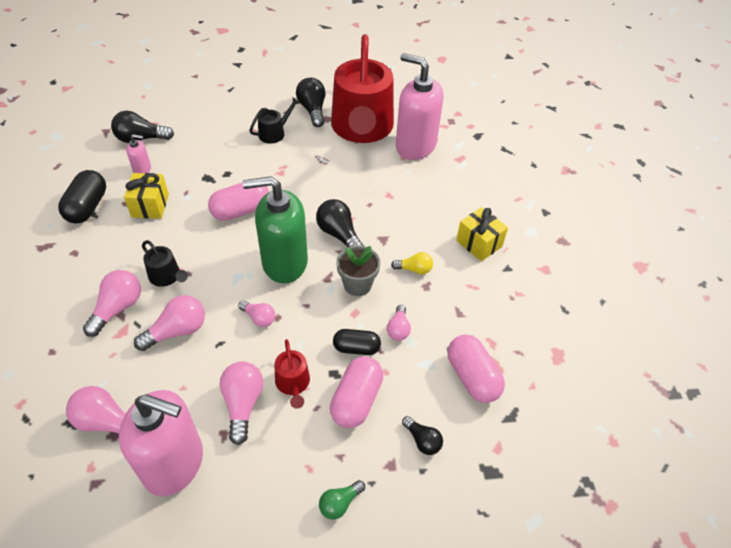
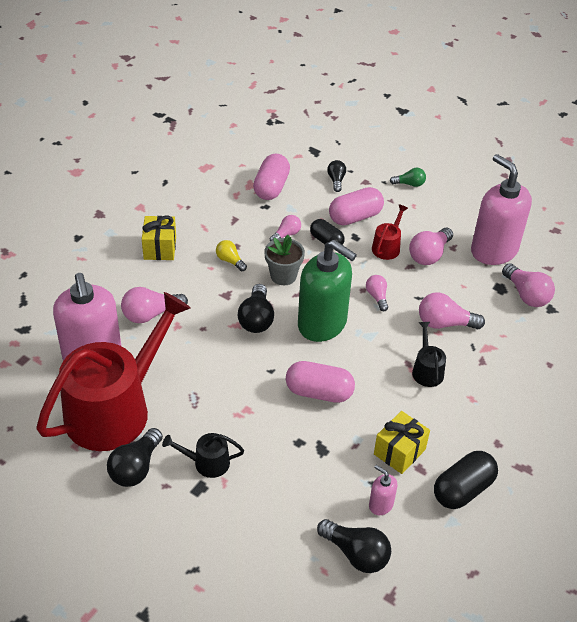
camera: 140 degrees left, 5 degrees down
(118, 308) = (482, 367): pink light bulb -> pink light bulb (150, 314)

